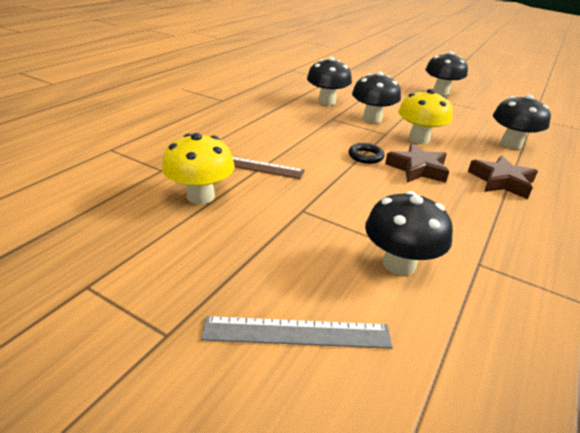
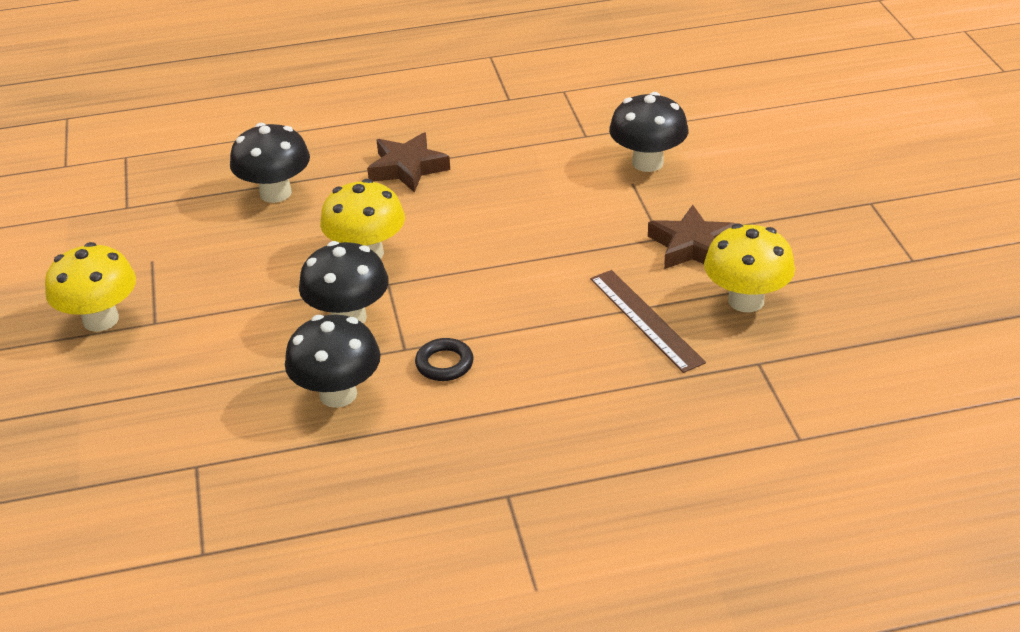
camera: 130 degrees left, 5 degrees up
(297, 332) = (781, 165): grey ruler -> none
(365, 156) = (485, 263): black ring -> black ring (444, 364)
(417, 169) = (460, 220): brown star -> brown star (692, 246)
(440, 92) = (101, 320): black mushroom -> yellow mushroom

